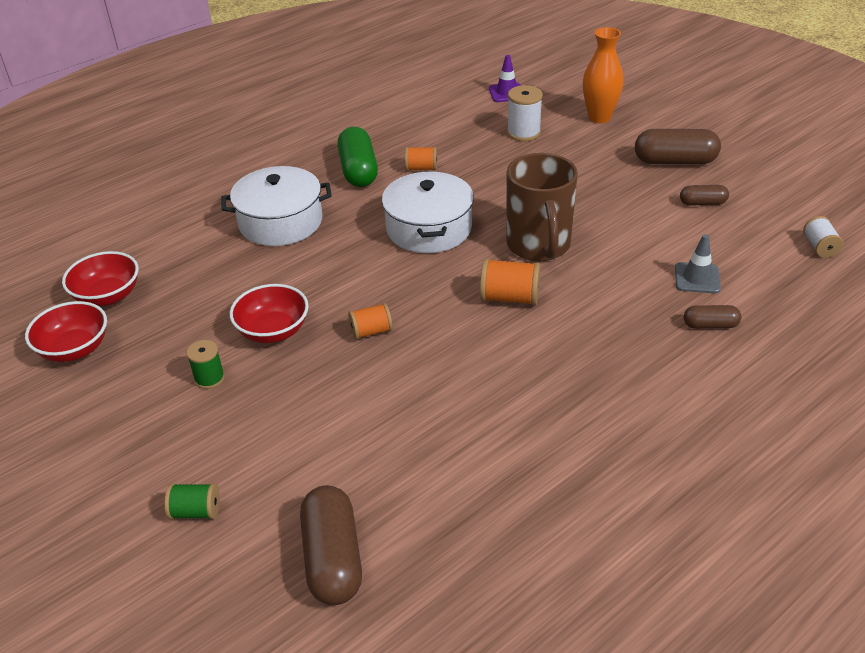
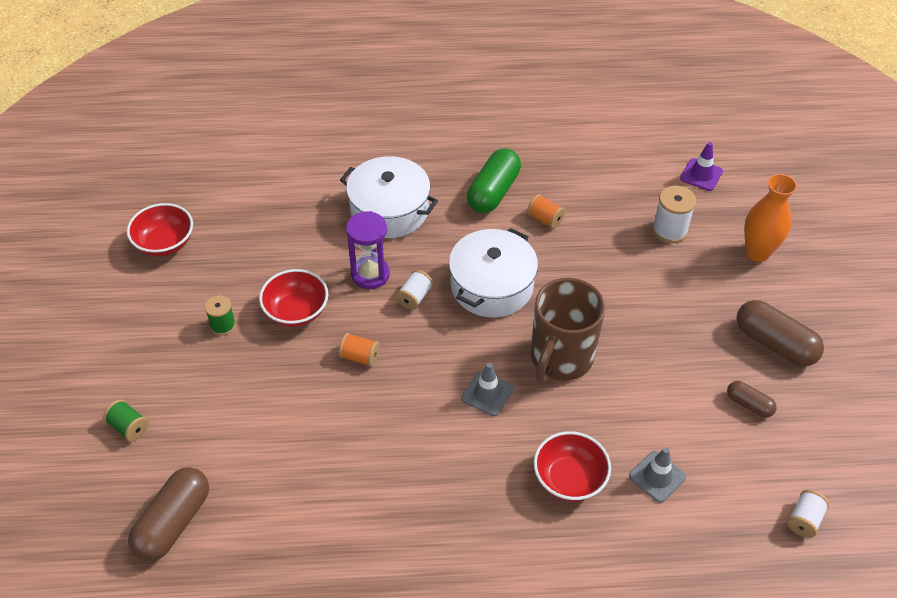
camera: 35 degrees right, 10 degrees up
(107, 296) = (220, 208): red bowl -> red bowl (569, 479)
(314, 272) = (370, 274): none -> purple hourglass
(372, 267) = (414, 297): none -> white spool
(509, 298) = (487, 394): orange spool -> grey traffic cone
(710, 325) = (617, 528): brown capsule -> none

